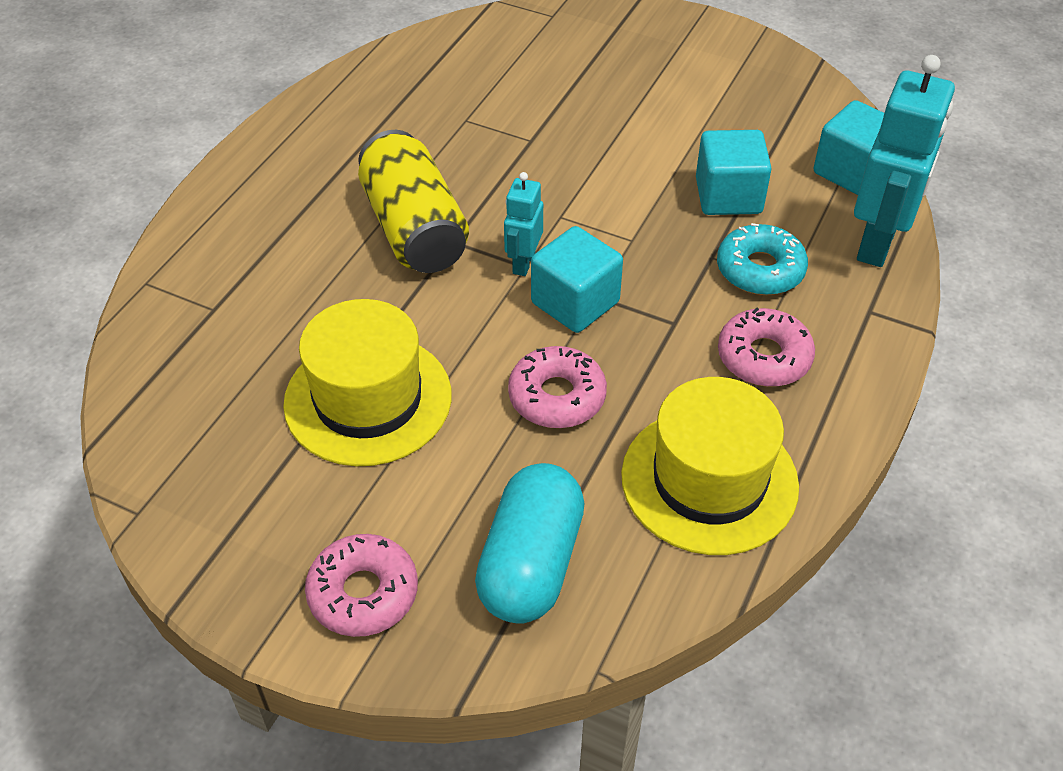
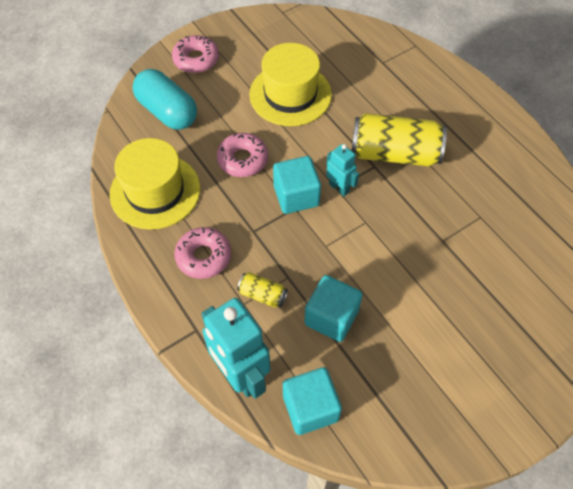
camera: 120 degrees right, 10 degrees up
(760, 269) = (262, 295): turquoise donut -> yellow can

